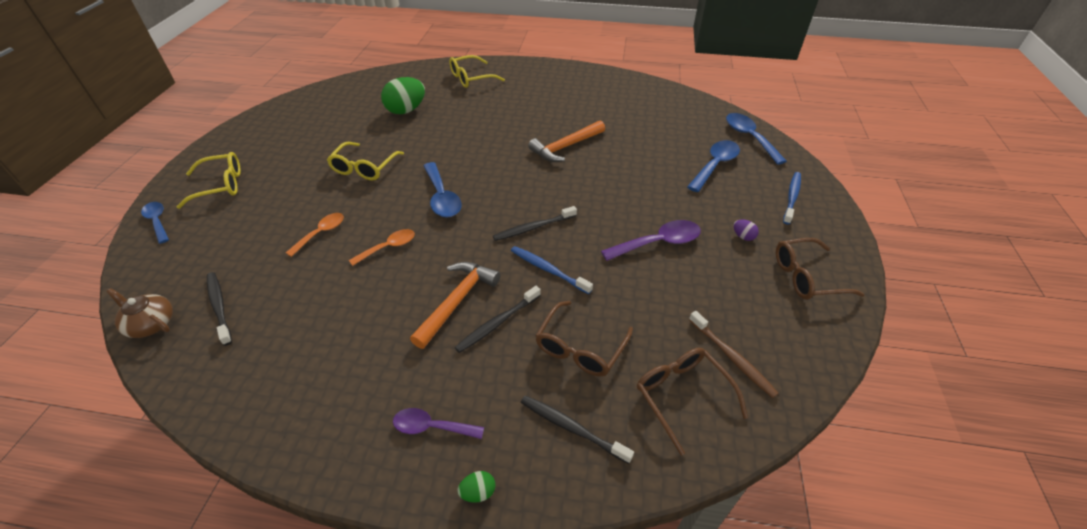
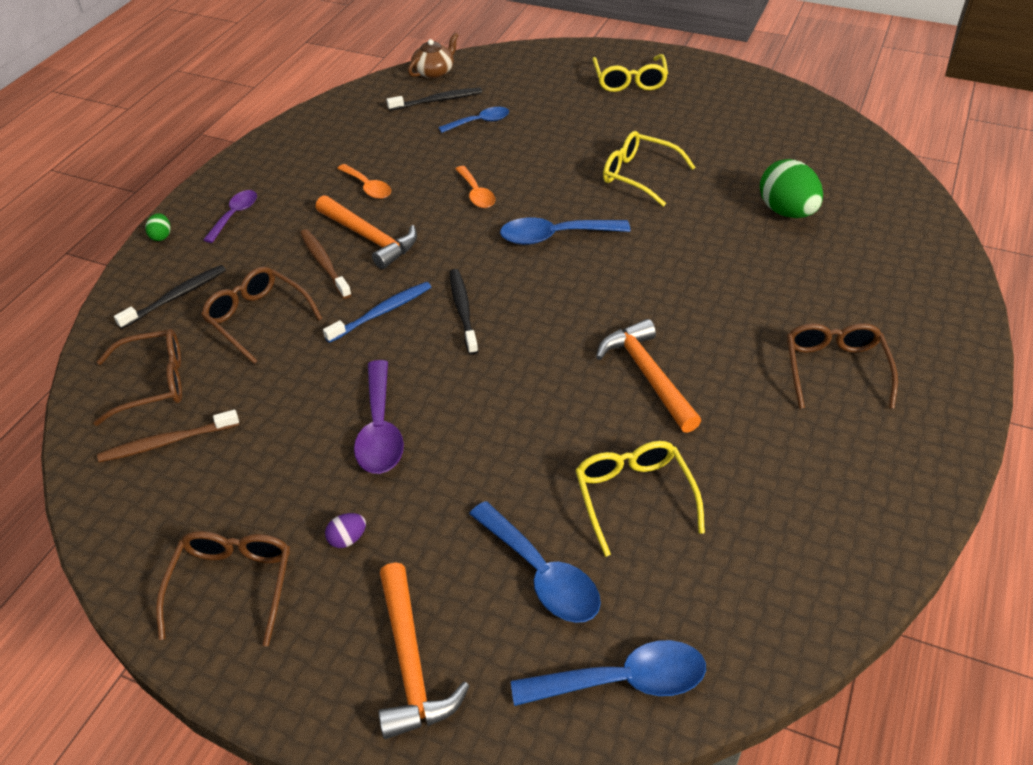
camera: 105 degrees right, 0 degrees up
(158, 221) = (577, 55): blue spoon -> blue spoon (479, 122)
(321, 233) = (519, 149): orange spoon -> orange spoon (367, 187)
(471, 78) = (900, 288): yellow glasses -> yellow glasses (634, 497)
(497, 323) = (324, 263): black toothbrush -> brown toothbrush
(538, 94) = (834, 369): none -> brown glasses
(792, 197) = (410, 663): blue toothbrush -> orange hammer

